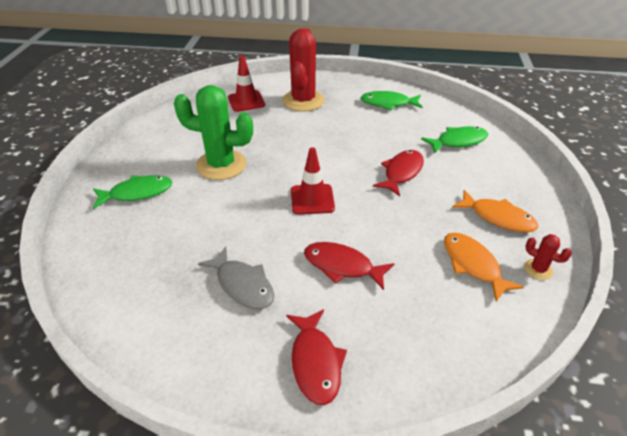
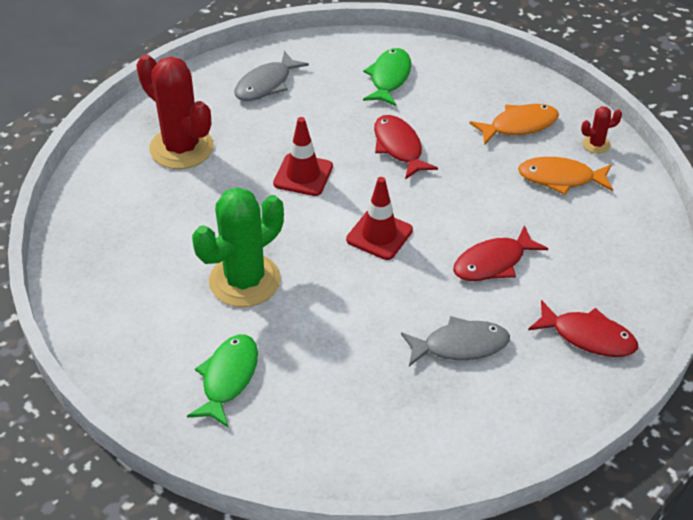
camera: 55 degrees left, 5 degrees up
(246, 101) = (124, 198): red traffic cone -> red traffic cone (303, 175)
(388, 103) = (266, 84): green fish -> grey fish

